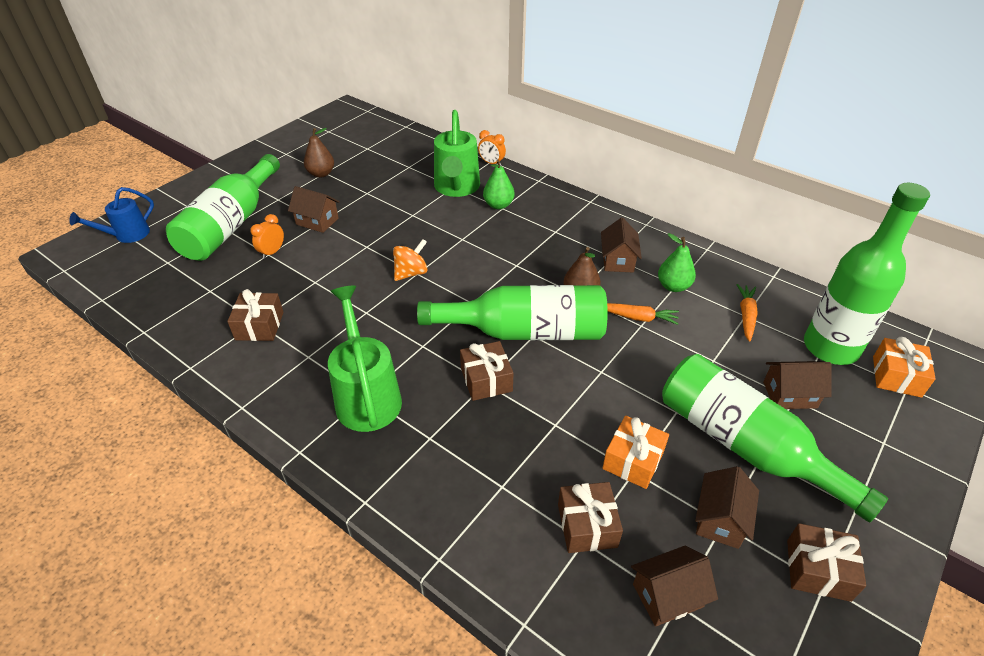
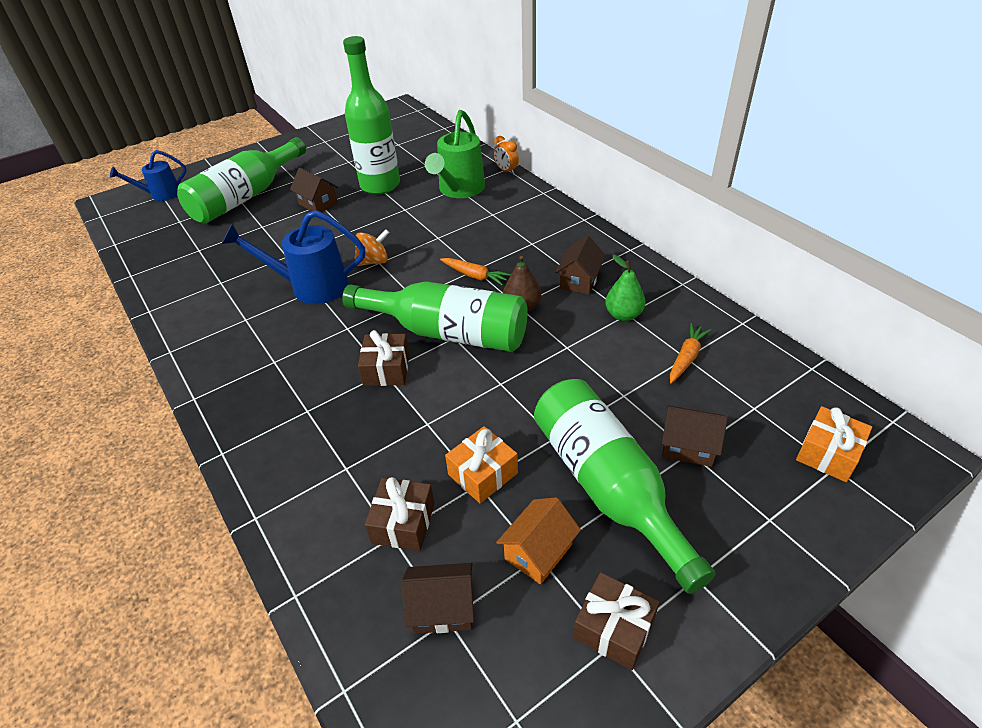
camera: 20 degrees right, 0 degrees up
(259, 326) = (221, 286): brown gift -> none
(272, 252) = (266, 225): orange clock -> none
(321, 174) = (345, 162): brown pear -> none
(360, 310) = (311, 287): none -> blue watering can
(367, 395) = (274, 362): green watering can -> none
(498, 205) = (490, 211): green pear -> none
(637, 317) = (567, 339): orange carrot -> orange carrot (475, 276)
(720, 520) = (538, 552): brown house -> orange house
(830, 347) = (765, 408): green bottle -> green bottle (380, 185)

